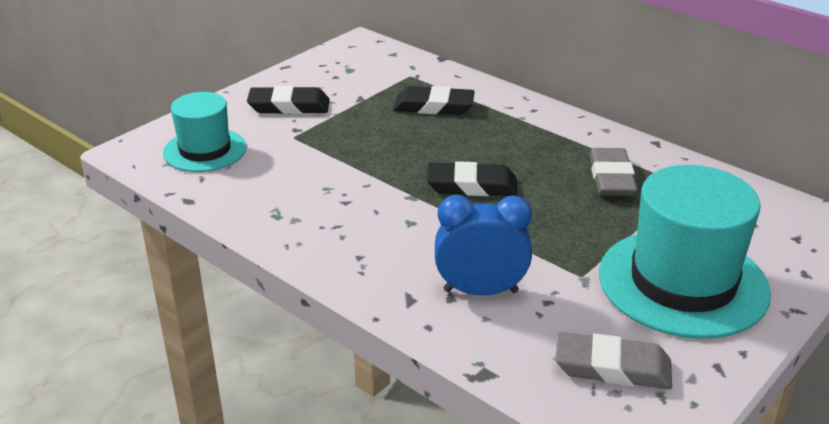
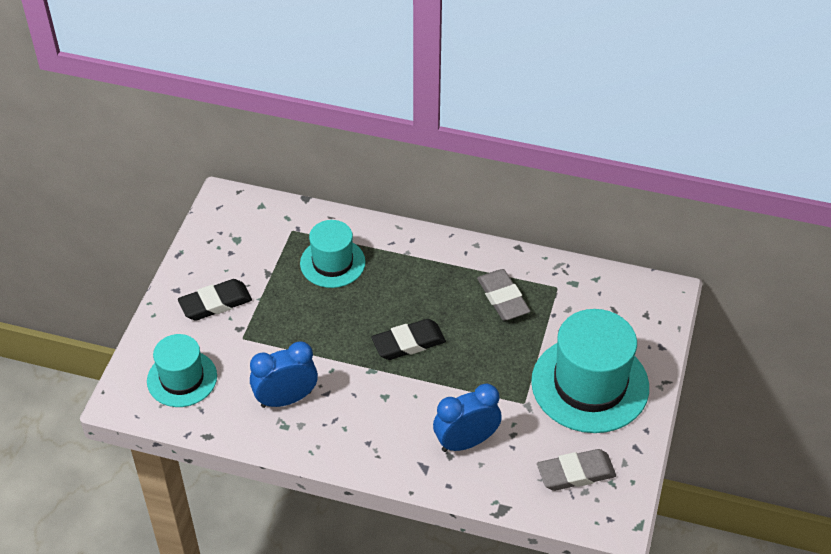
camera: 25 degrees left, 15 degrees up
(297, 194) = (286, 399): none -> blue clock
(433, 106) = (332, 263): black eraser -> turquoise hat

